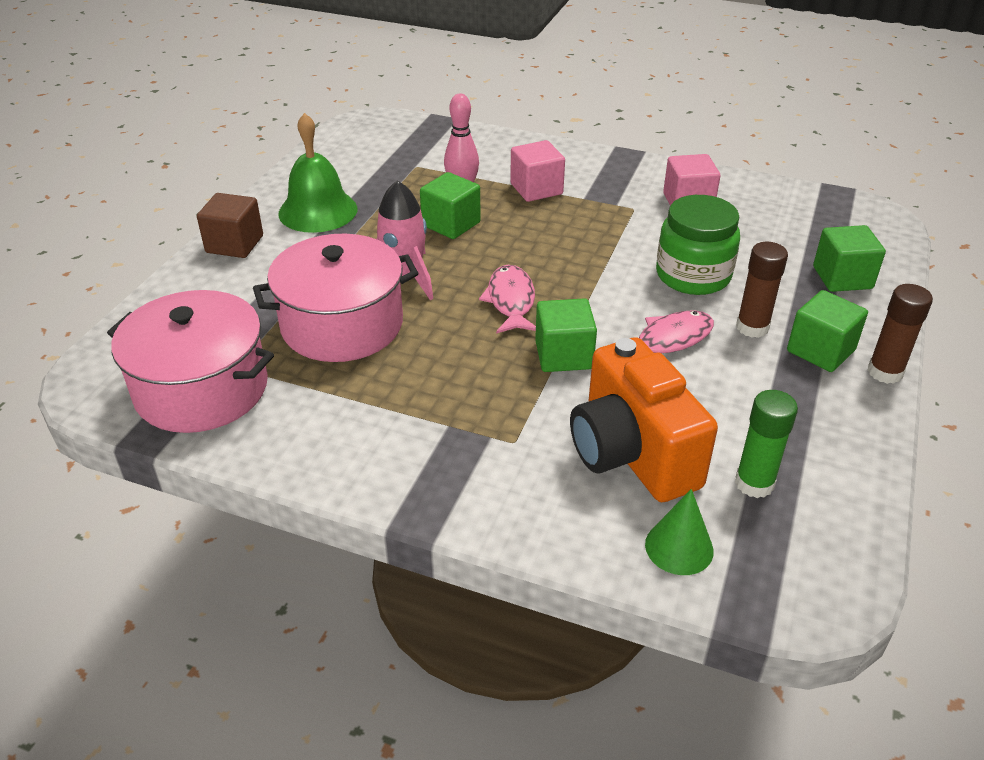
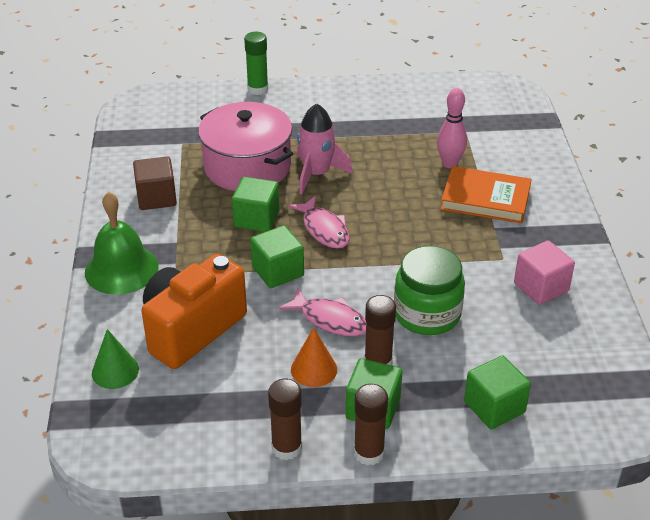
camera: 65 degrees right, 0 degrees up
(202, 389) = (155, 139): pink pot -> none
(234, 244) = (302, 94): brown cube -> brown cube (156, 198)
(318, 211) = (367, 111): green bell -> green bell (121, 269)
(451, 224) = (399, 173): green cube -> green cube (256, 219)
(511, 301) = (324, 229): pink fish -> pink fish turned 90 degrees clockwise
(536, 189) = (485, 199): pink cube -> orange book
(745, 374) = (314, 369): none -> orange cone
(754, 483) = (193, 396): green glue stick -> green glue stick (257, 89)
(863, 428) = (286, 448): none -> brown glue stick

